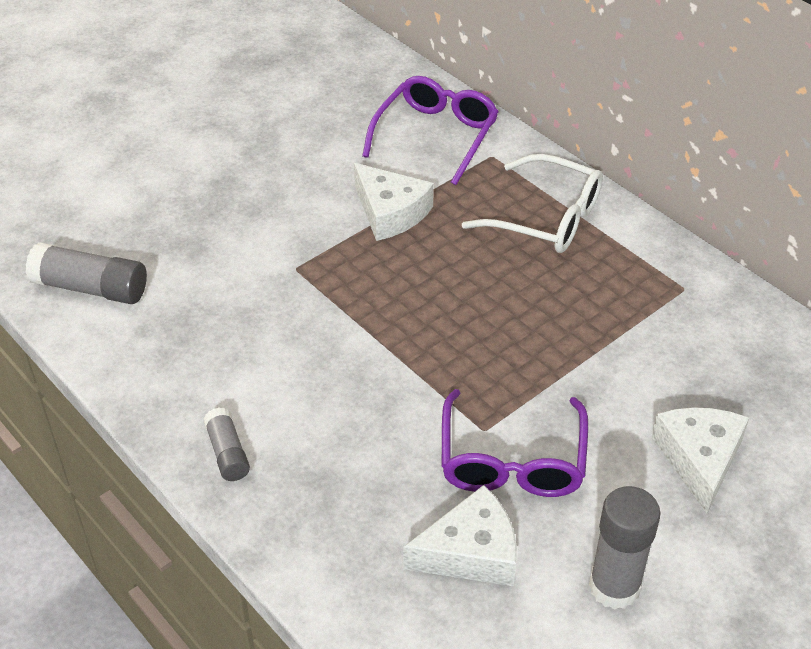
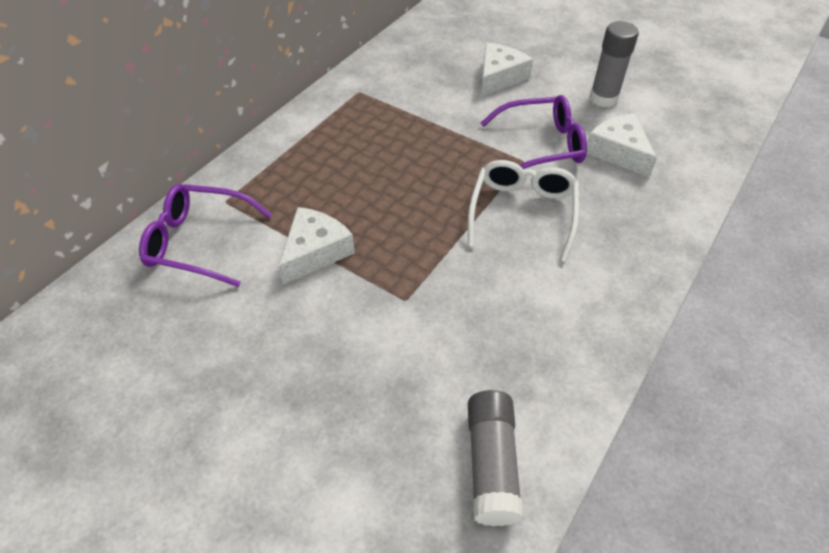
camera: 105 degrees left, 5 degrees up
(227, 453) = (619, 287): grey glue stick -> none
(545, 218) = (301, 160): white glasses -> white glasses (522, 213)
(699, 459) = (499, 77): white cheese -> white cheese turned 135 degrees clockwise

